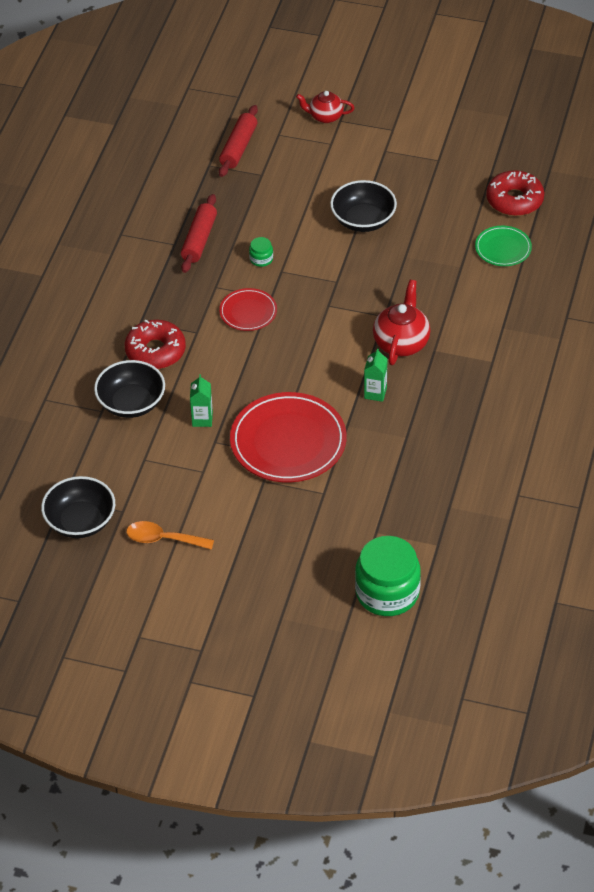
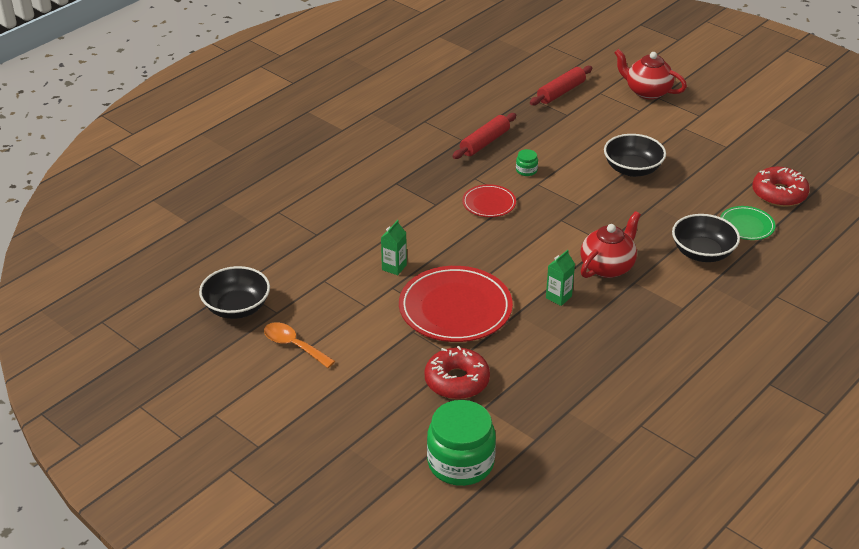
camera: 25 degrees right, 10 degrees down
(131, 403) = (345, 236): black bowl -> black bowl (702, 253)
(155, 351) = (392, 207): red donut -> red donut (457, 381)
(325, 116) = (647, 92): red teapot -> red teapot, size x1.52

